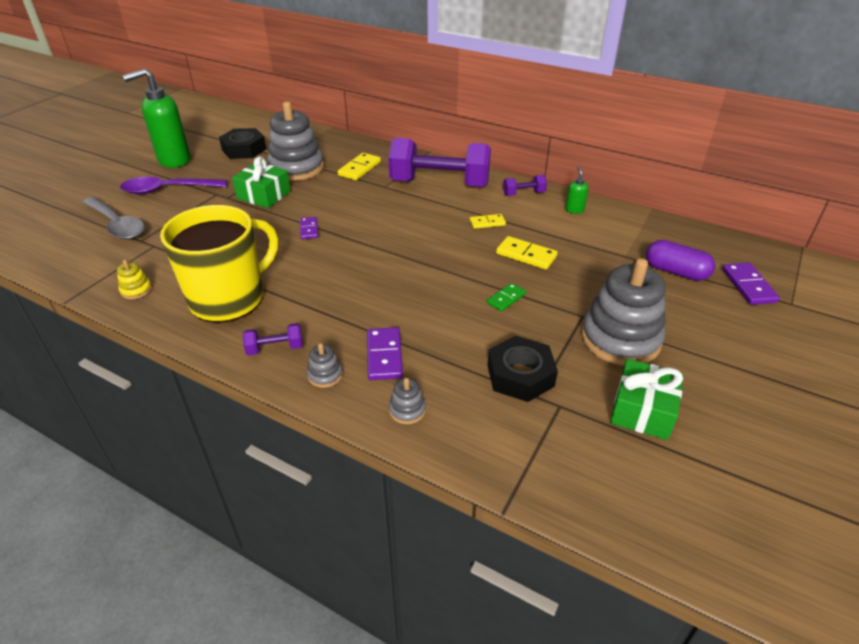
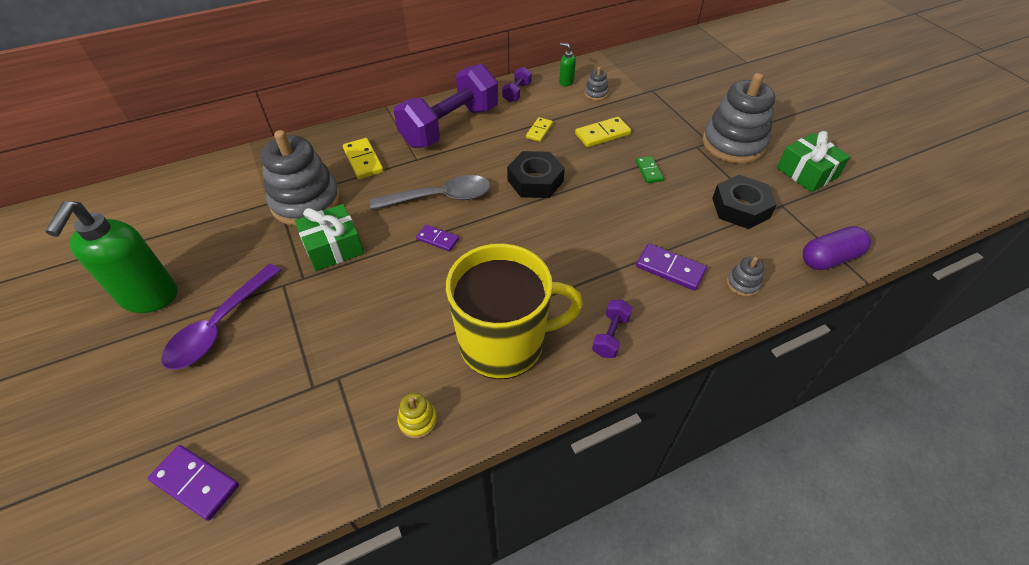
camera: 55 degrees left, 10 degrees up
(117, 225) = (249, 401): grey spoon -> grey spoon (440, 197)
(229, 298) = (504, 343): yellow mug -> yellow mug turned 90 degrees clockwise
(244, 149) = (208, 226): black nut -> black nut (535, 181)
(325, 375) = (670, 316): grey stacking toy -> grey stacking toy (596, 94)
(676, 272) = (681, 83): purple capsule -> purple capsule (829, 258)
(748, 286) = (718, 65): purple domino -> purple domino (196, 483)

